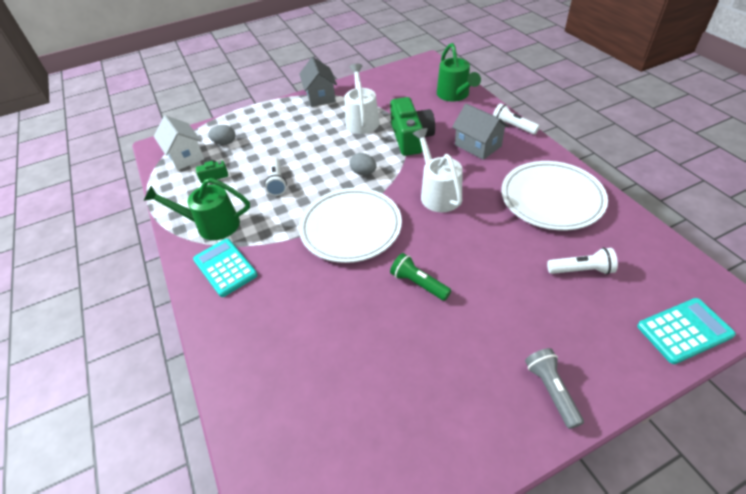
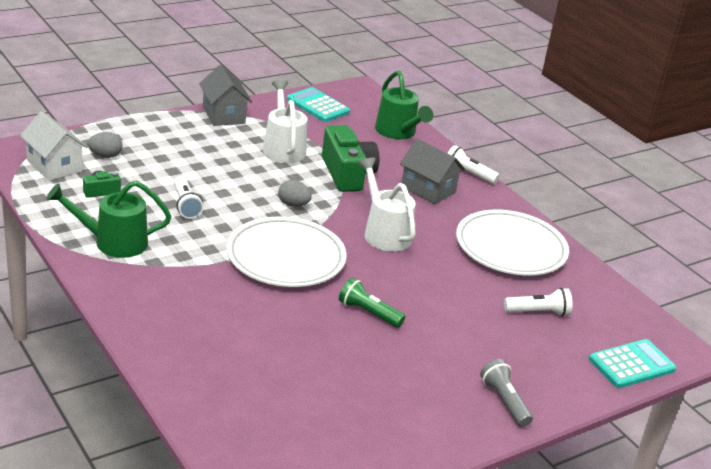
camera: 15 degrees left, 15 degrees down
(225, 267) = (141, 284): turquoise calculator -> turquoise calculator (318, 106)

